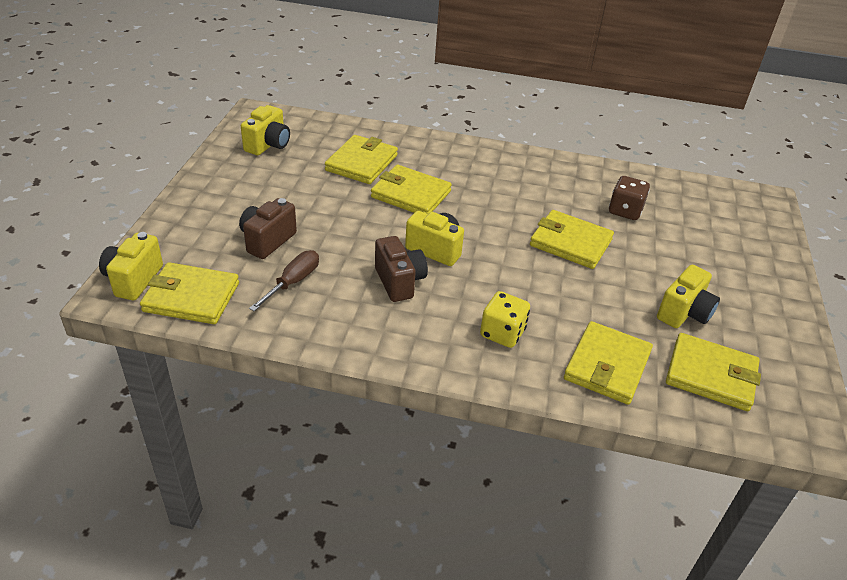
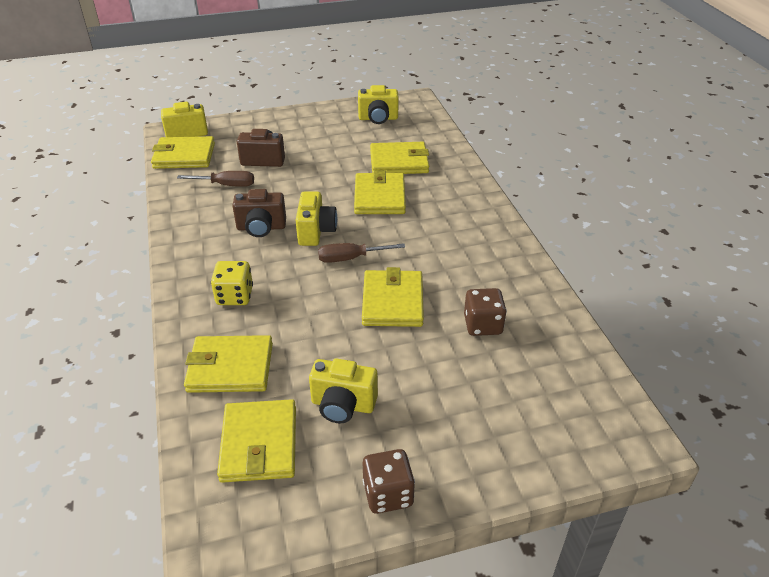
camera: 65 degrees right, 0 degrees up
(191, 297) = (184, 156): yellow wallet -> yellow wallet turned 75 degrees counterclockwise
(399, 282) = (261, 228): brown camera -> brown camera turned 45 degrees clockwise
(494, 243) = (351, 258): none -> brown screwdriver
(783, 322) = (388, 494): none -> brown dice

